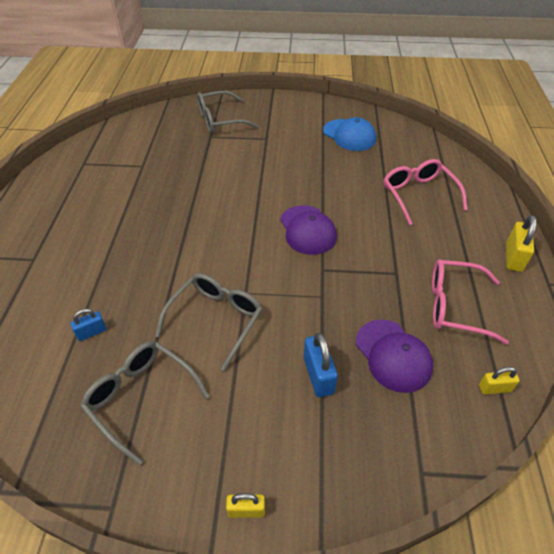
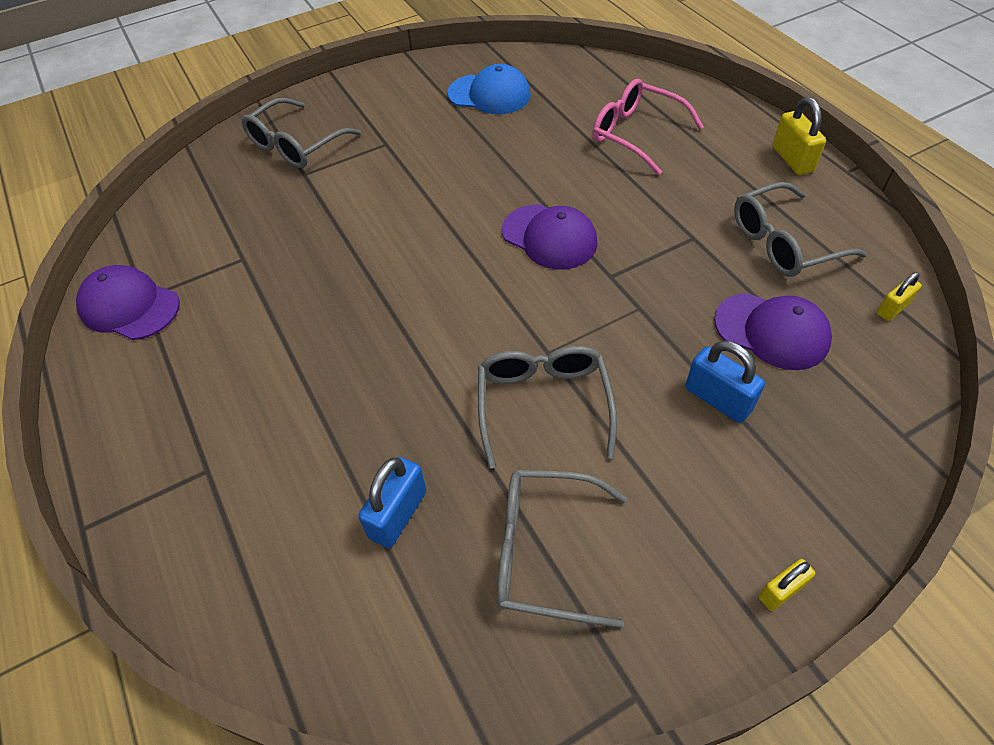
camera: 30 degrees left, 5 degrees up
(74, 165) = (129, 306): none -> purple cap
(92, 332) = (398, 514): blue padlock -> blue padlock, size x1.61
(454, 306) = (783, 243): pink glasses -> grey glasses

